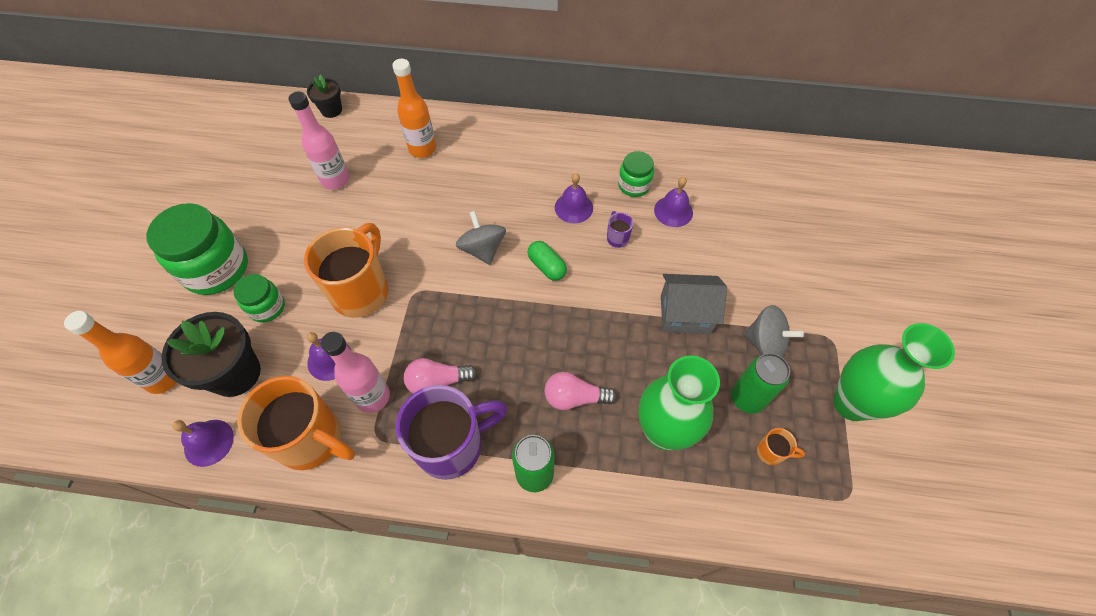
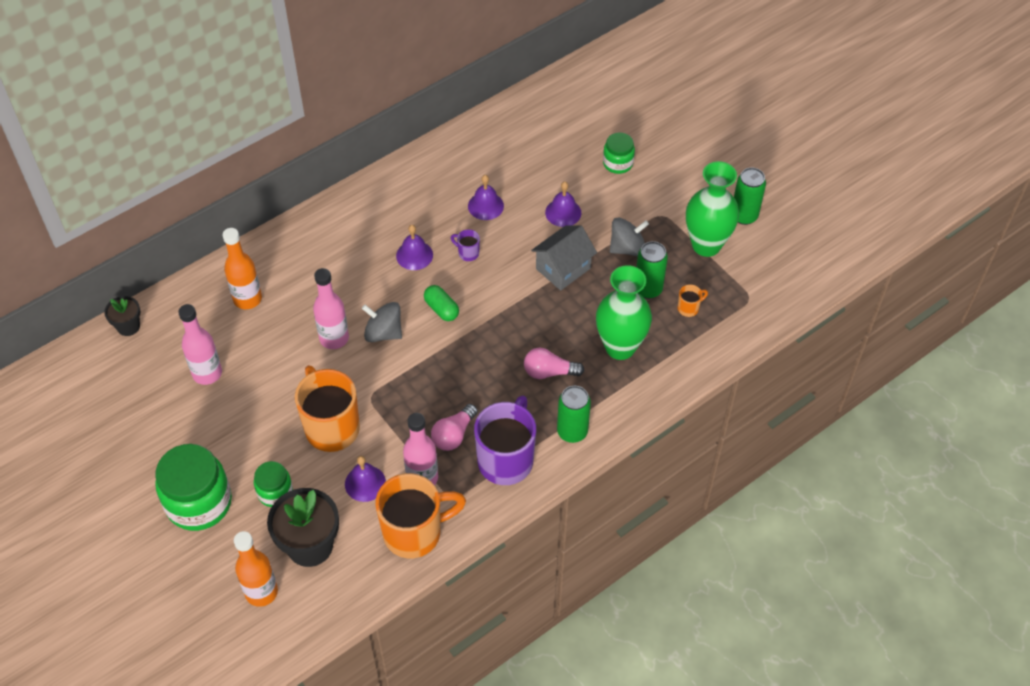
camera: 45 degrees left, 5 degrees down
(208, 442) = (347, 593): purple bell -> purple bell (563, 212)
(444, 224) = (334, 338): none -> pink bottle
(547, 266) = (441, 309): green capsule -> green capsule turned 45 degrees clockwise
(575, 397) = (549, 372): pink light bulb -> pink light bulb turned 45 degrees clockwise
(634, 185) = (439, 207): green jar -> green jar (618, 163)
(922, 406) = (744, 216): none -> green can

